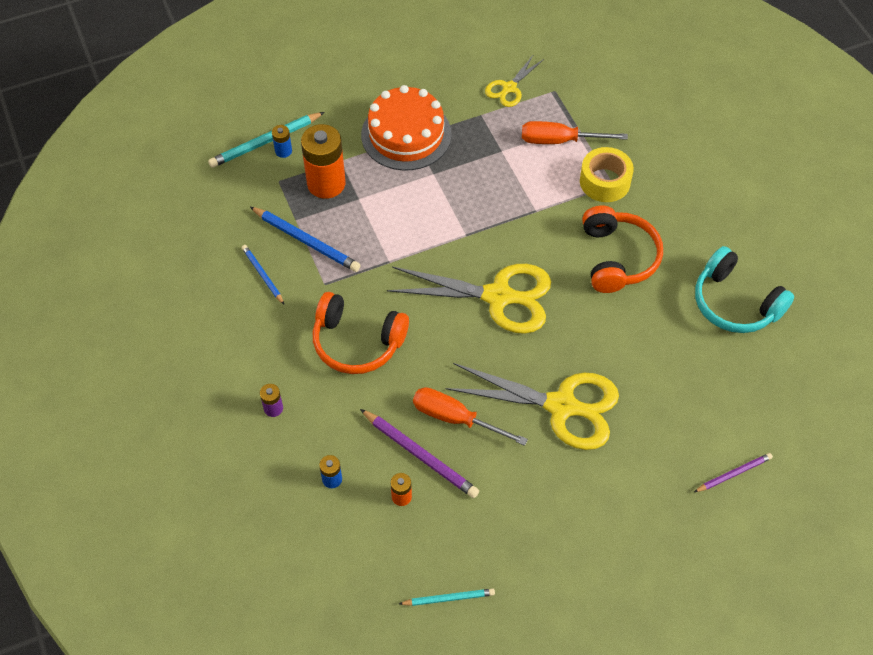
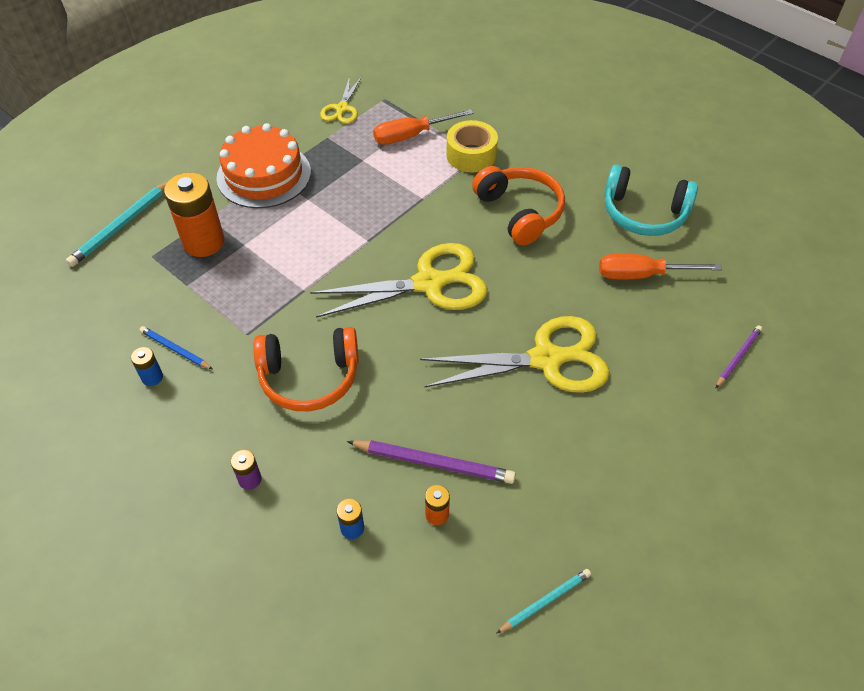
camera: 25 degrees left, 5 degrees down
(283, 151) = (144, 228): blue battery -> blue battery (152, 377)
(306, 241) = (207, 301): blue pencil -> none
(455, 418) = (450, 412): orange screwdriver -> orange screwdriver (642, 275)

